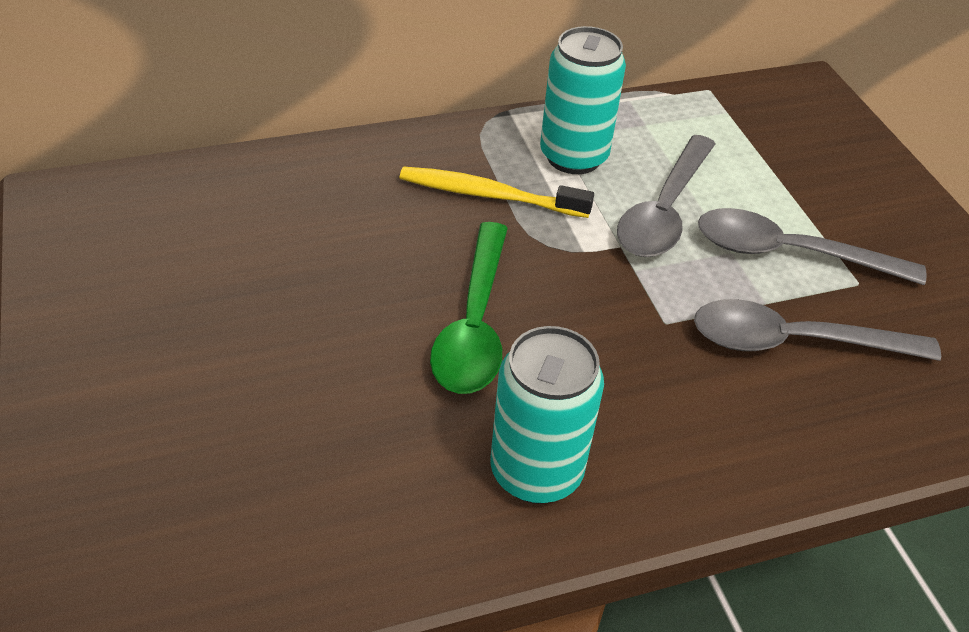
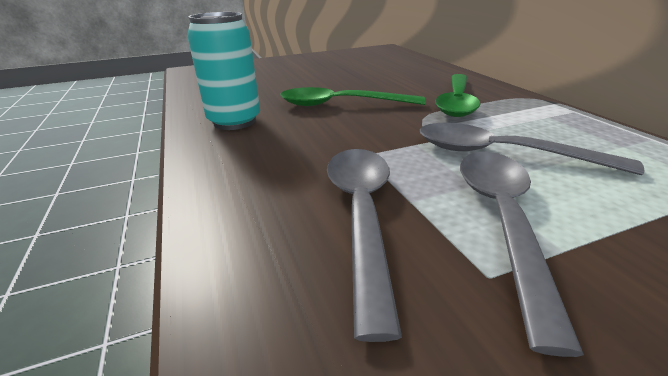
camera: 90 degrees right, 15 degrees down
(489, 195) = (456, 102): yellow toothbrush -> green spoon
(573, 157) = (531, 121): turquoise can -> none

